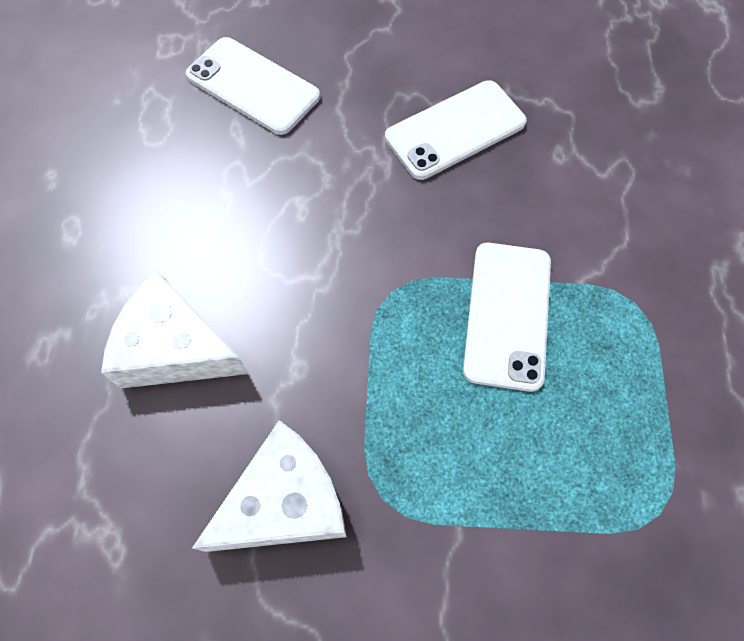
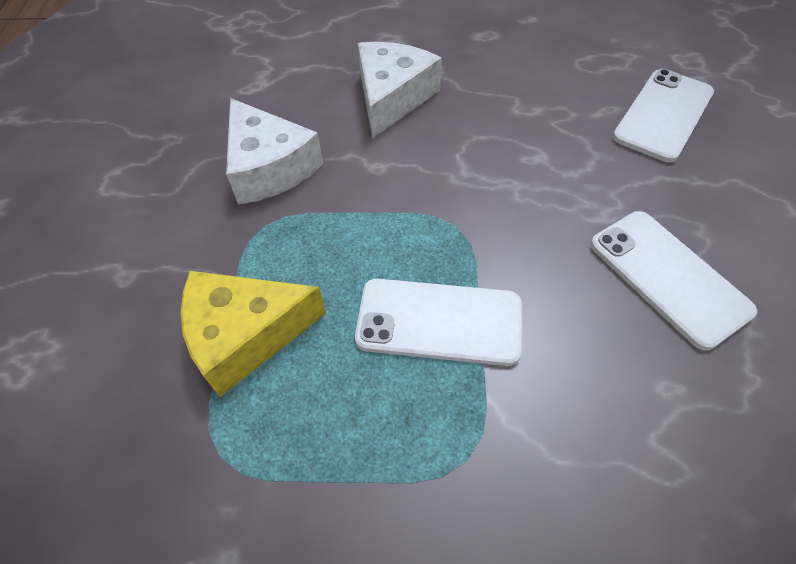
camera: 90 degrees right, 10 degrees down
(532, 504) = (245, 335): none -> yellow cheese

